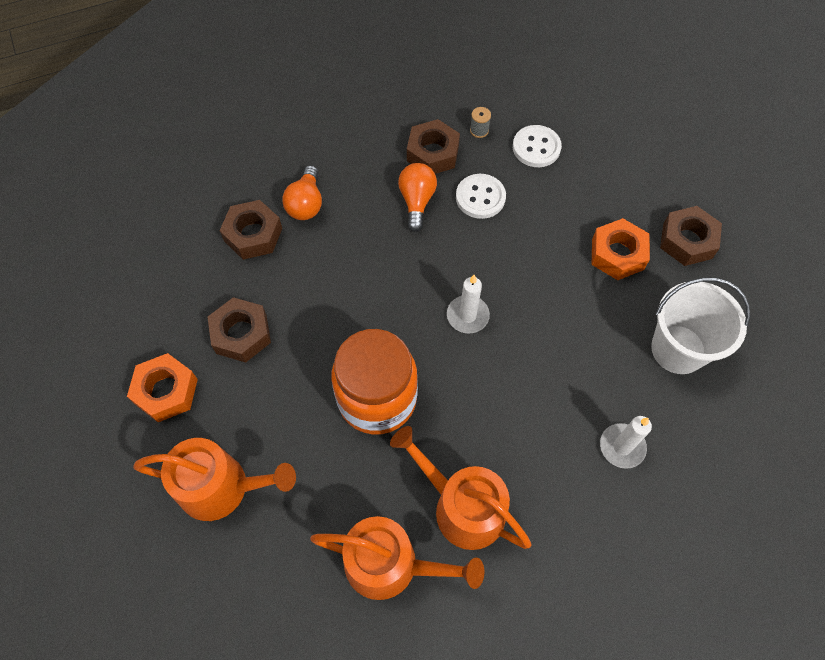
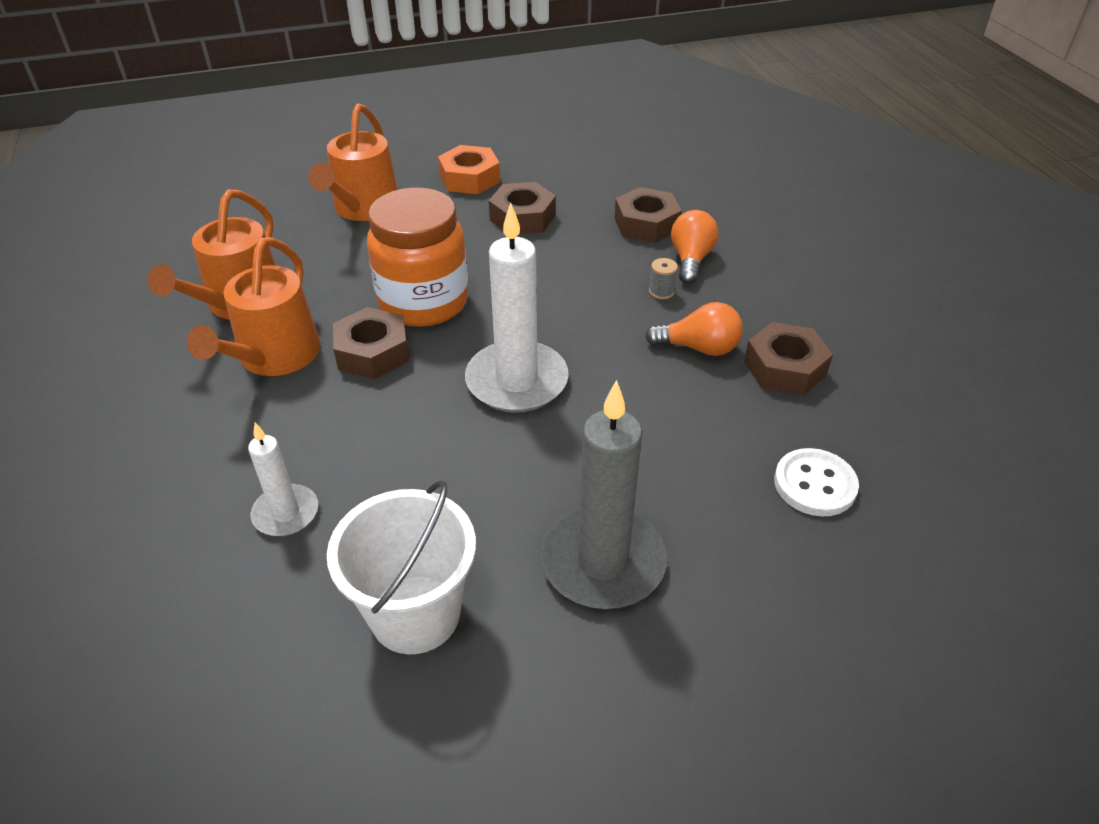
camera: 95 degrees right, 20 degrees down
(306, 203) = (690, 259): orange light bulb -> orange light bulb turned 90 degrees clockwise
(462, 507) = (274, 357): orange watering can -> orange watering can turned 150 degrees clockwise
(467, 316) = (517, 381): white candle -> white candle, size x1.80
(479, 130) = (837, 420): grey spool -> grey spool (661, 292)
(480, 197) = (709, 410): white button -> none
(617, 254) = (602, 562): orange nut -> grey candle
(687, 241) = (626, 675): brown nut -> brown nut (372, 352)

